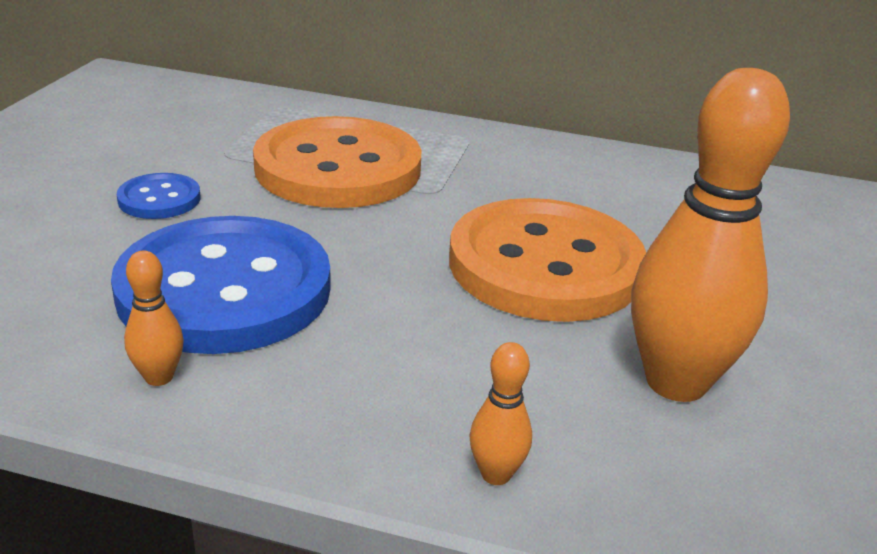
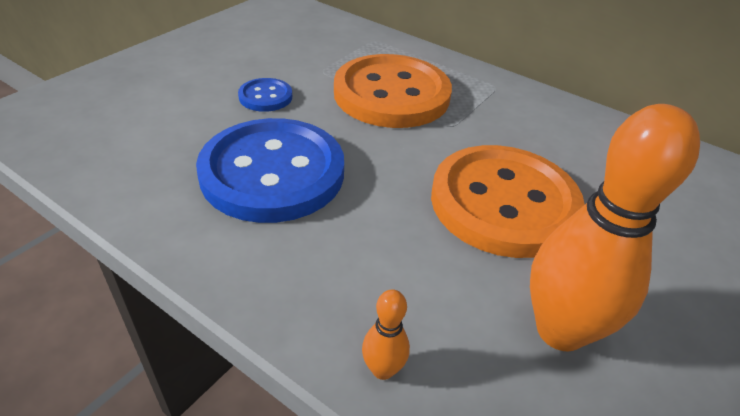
camera: 20 degrees right, 10 degrees up
(159, 377) = (201, 229): orange bowling pin -> none

